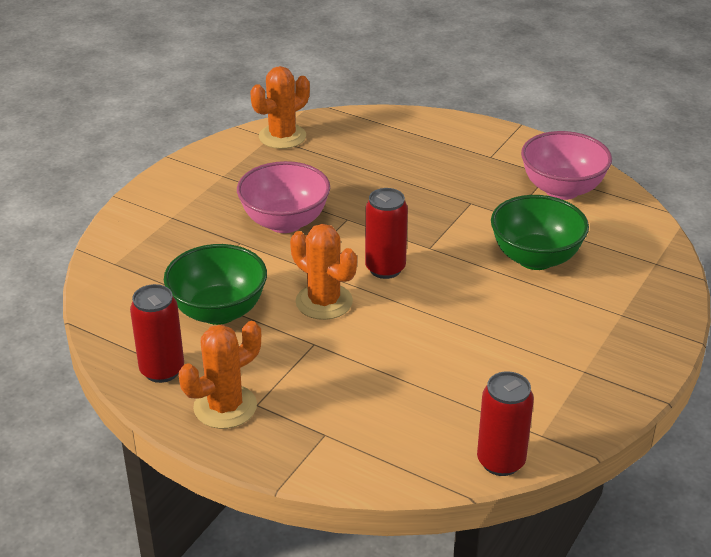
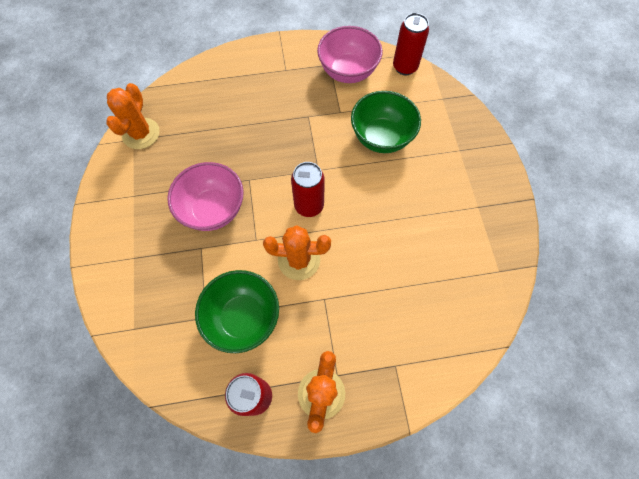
camera: 40 degrees left, 30 degrees up
(501, 461) = (498, 308): red can -> red can (405, 67)

